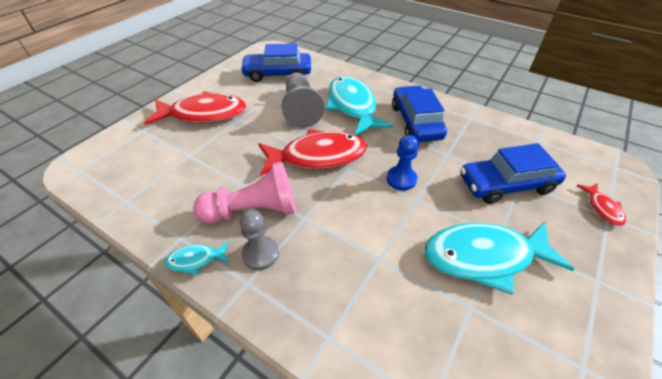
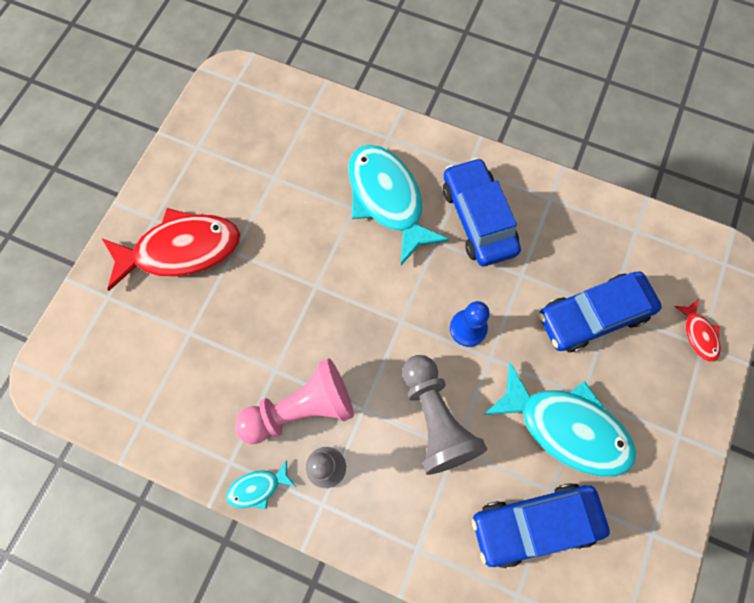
camera: 10 degrees left, 25 degrees up
(278, 74) = (262, 140): blue car -> blue car (534, 523)
(301, 109) = (316, 217): grey pawn -> grey pawn (435, 419)
(317, 156) = (358, 307): red fish -> none
(484, 257) = (566, 427): turquoise fish -> turquoise fish turned 135 degrees counterclockwise

